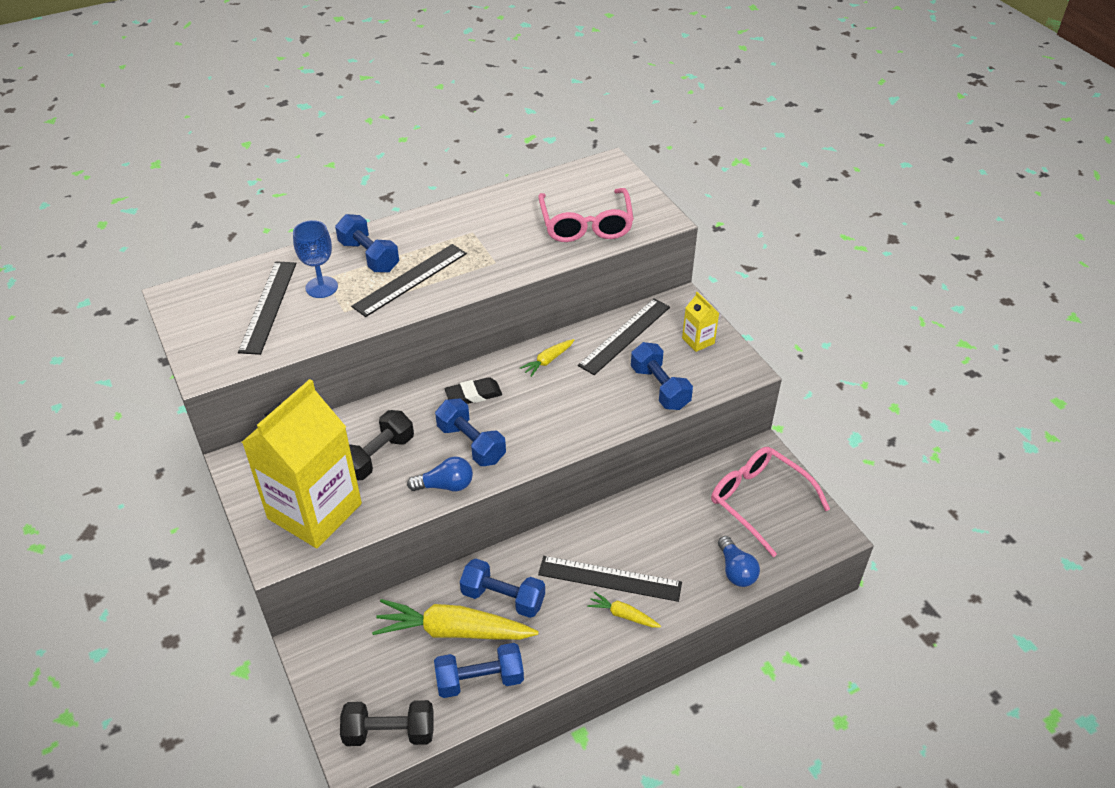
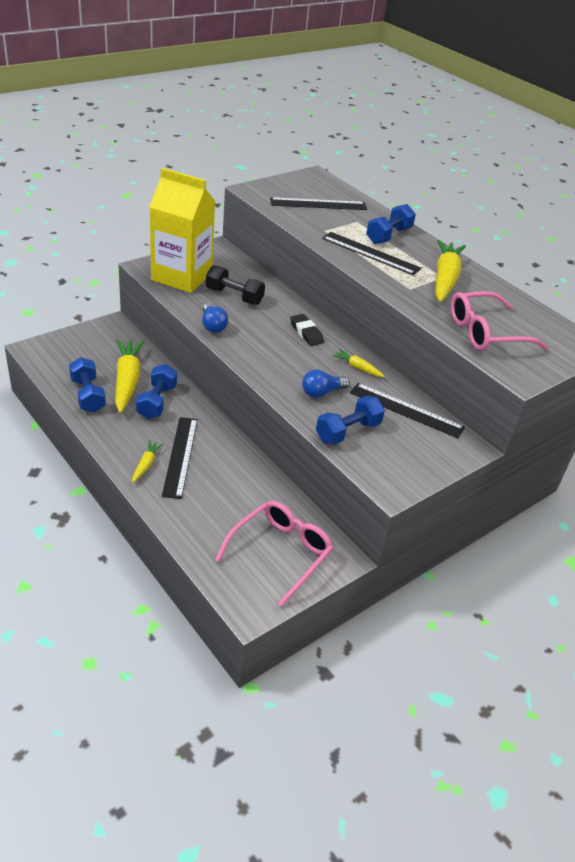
camera: 75 degrees right, 5 degrees down
(321, 287) = (346, 220): blue goblet -> none
(389, 732) = (49, 360): black dumbbell -> none
(471, 443) = (256, 334): blue dumbbell -> none
(477, 231) = (445, 279): none -> yellow carrot
(698, 341) = (419, 457): yellow carton -> none
(736, 570) = (198, 534): blue light bulb -> blue light bulb (322, 392)

